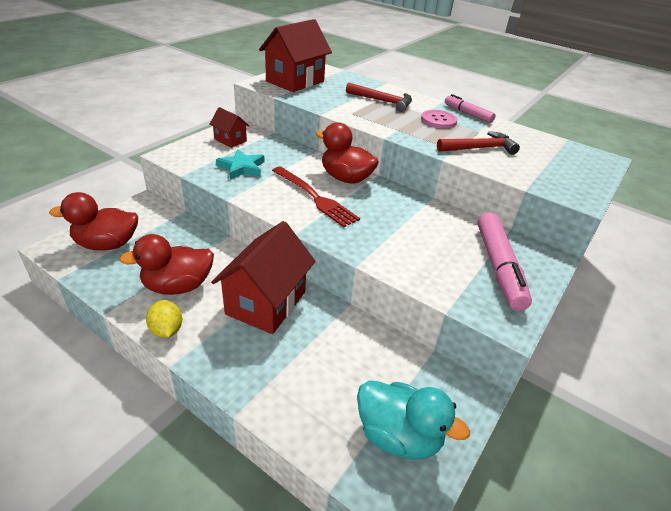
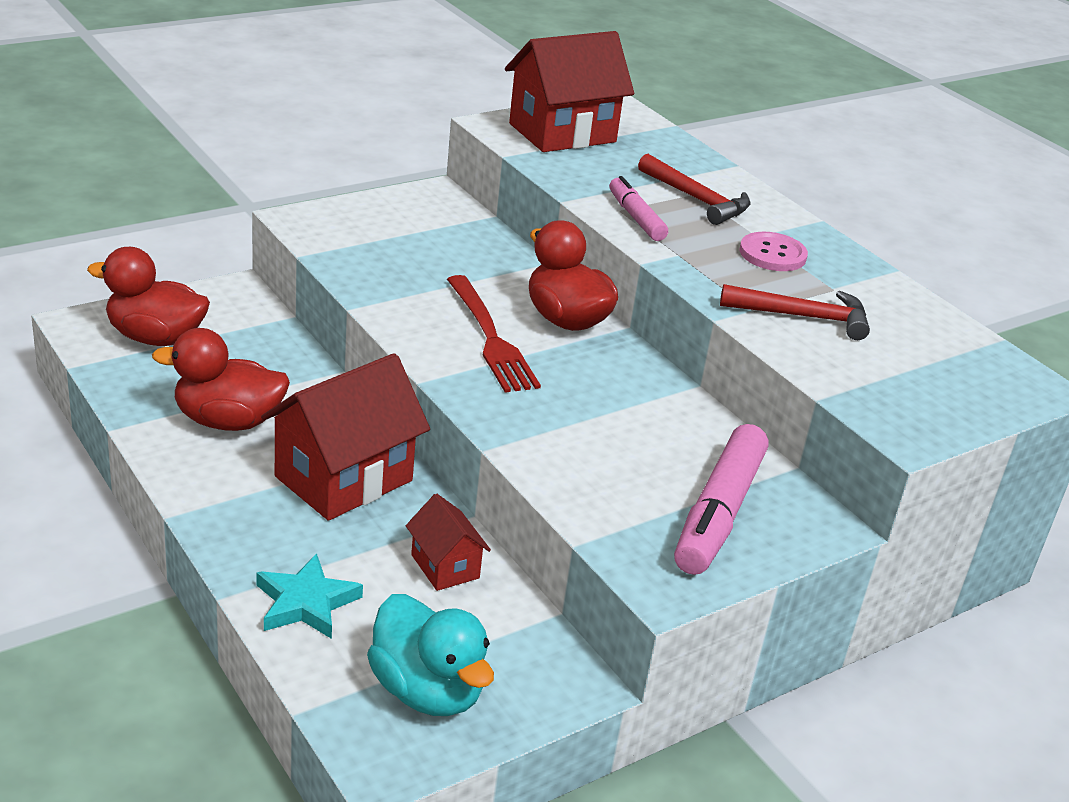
camera: 20 degrees right, 5 degrees down
(167, 330) = (184, 473): yellow lemon -> none
(230, 140) = (411, 215): red house -> red house (445, 566)
(242, 167) = (401, 264): turquoise star -> turquoise star (306, 603)
(468, 114) = (844, 253): pink marker -> pink marker (636, 217)

